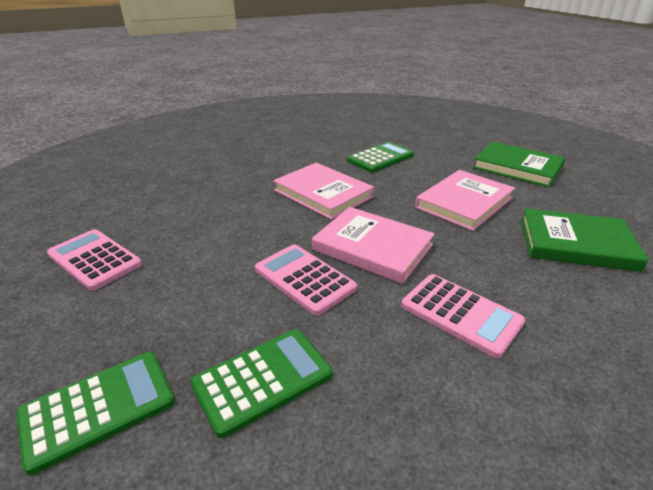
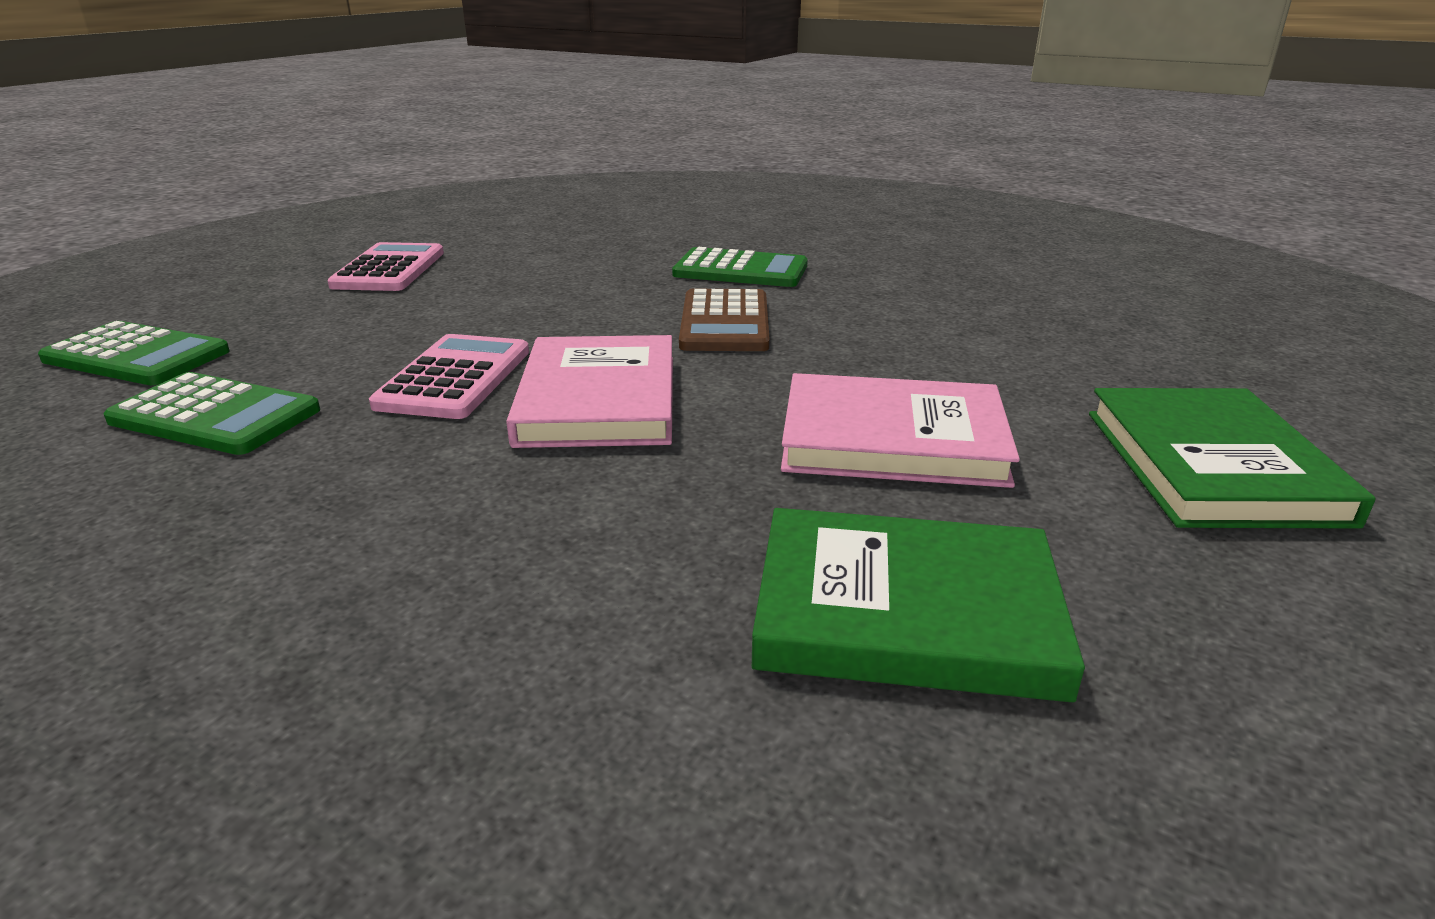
camera: 55 degrees right, 5 degrees down
(323, 194) = (725, 322): pink book -> brown calculator
(380, 158) = (946, 325): green calculator -> green calculator (740, 270)
(460, 314) = (464, 517): pink calculator -> none
(576, 244) = (906, 612): green book -> green book turned 60 degrees counterclockwise

